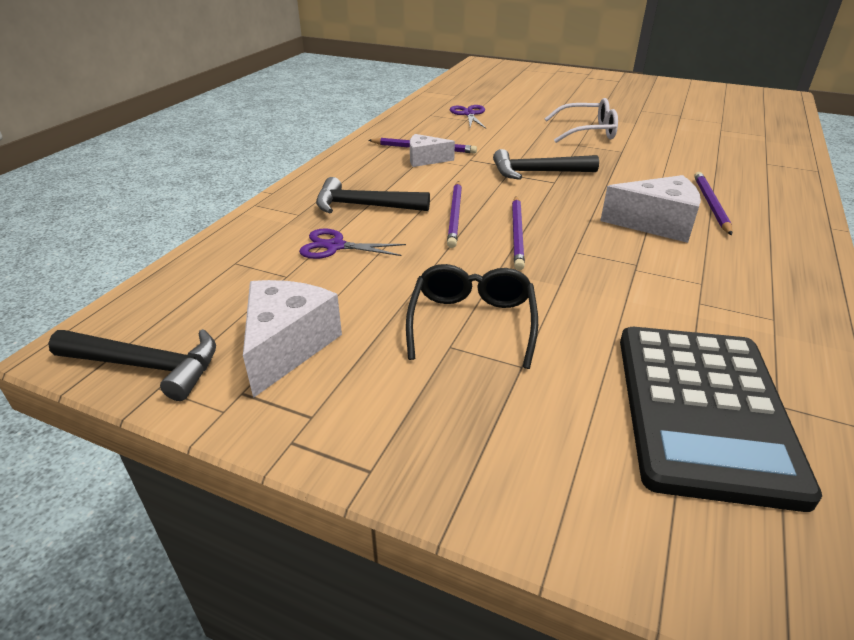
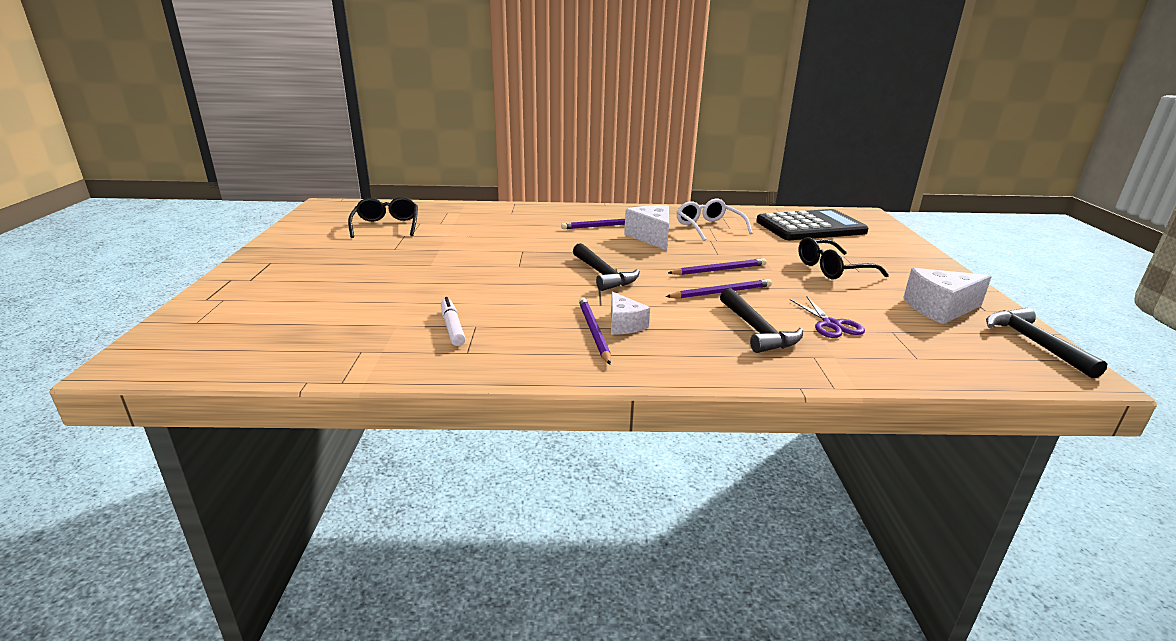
camera: 115 degrees left, 10 degrees down
(469, 114) = (452, 327): purple scissors -> white marker
(587, 132) = (479, 265): white glasses -> white glasses (708, 227)
(711, 111) = (386, 226): none -> black glasses

